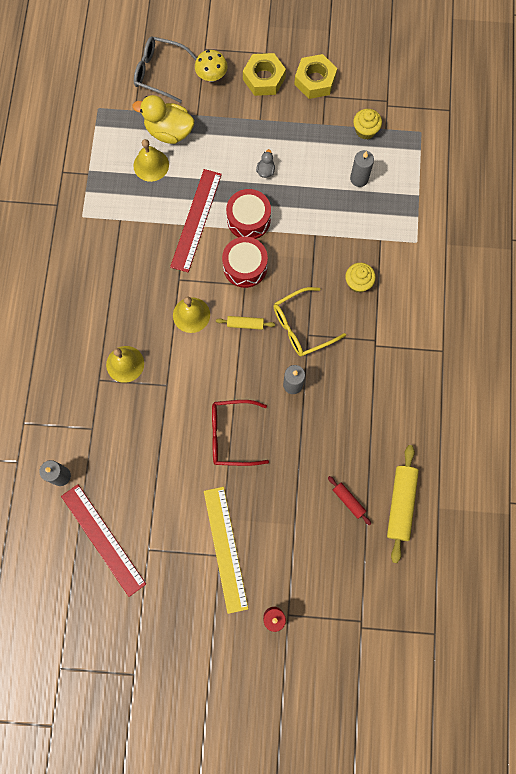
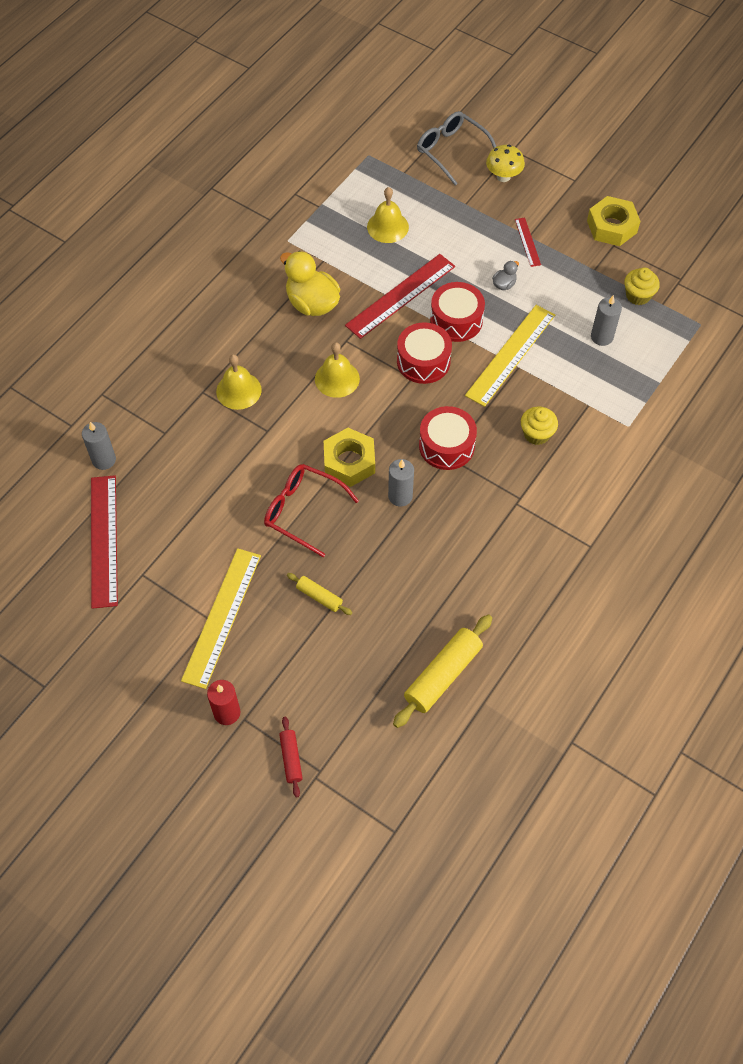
camera: 30 degrees right, 15 degrees down
(169, 131) = (426, 206): yellow duck -> yellow duck (312, 303)
(245, 324) = (387, 414): yellow rolling pin -> yellow rolling pin (319, 597)
(262, 125) = (527, 242): none -> red ruler
(264, 78) = (557, 202): yellow nut -> yellow nut (349, 462)
(301, 327) = (446, 446): yellow glasses -> red drum
(303, 228) = (510, 354): none -> yellow ruler
(348, 501) = (386, 641): red rolling pin -> red rolling pin (291, 758)

